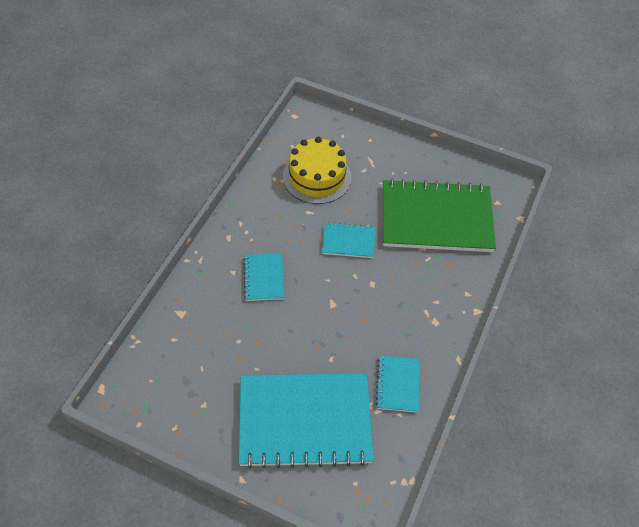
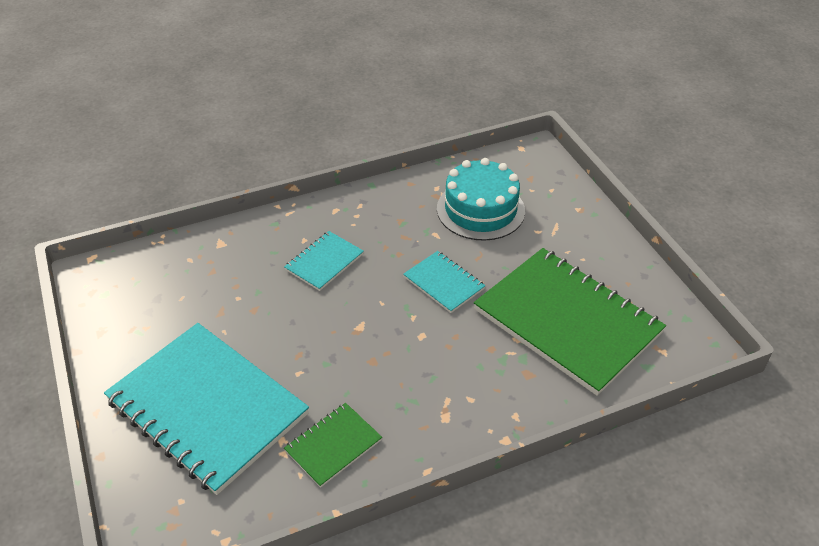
camera: 45 degrees right, 10 degrees down
(317, 177) = (480, 210): yellow cake -> turquoise cake
(398, 384) = (333, 445): turquoise notebook -> green notebook

